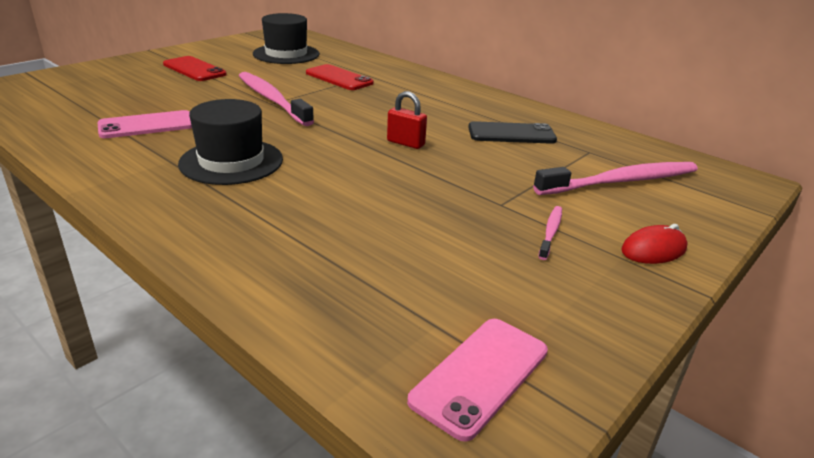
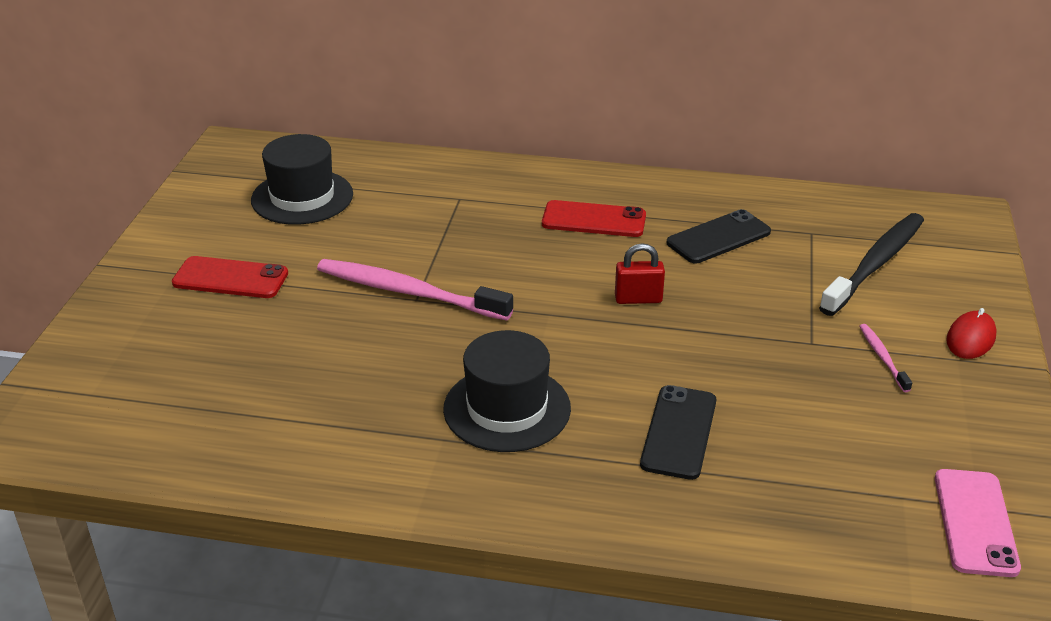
camera: 30 degrees left, 5 degrees up
(147, 125) = (333, 401): pink phone -> none
(319, 213) = (679, 432): none -> black phone
(339, 78) = (431, 219): red phone -> red phone (594, 220)
(621, 181) = (875, 264): pink toothbrush -> black toothbrush

